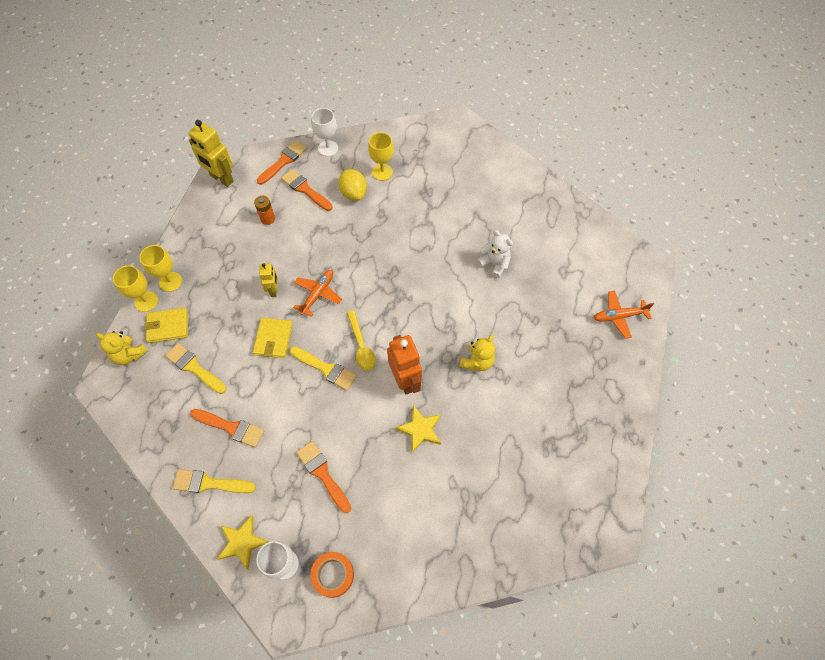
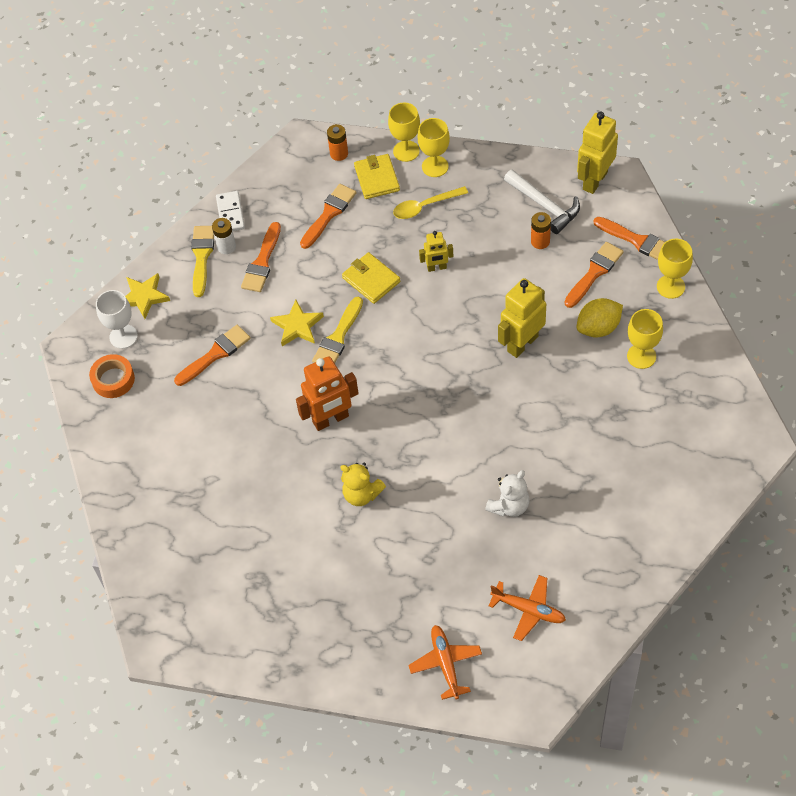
camera: 90 degrees right, 5 degrees down
(129, 355) = (339, 154): yellow teddy bear -> orange battery
(166, 454) = (230, 213): none -> white domino
(194, 367) = (329, 214): yellow brush -> orange brush
(204, 459) = (226, 247): none -> white battery
(235, 212) = (544, 205): none -> white hammer
(273, 339) = (371, 280): yellow wallet -> yellow wallet turned 45 degrees clockwise
(318, 294) = (437, 313): orange plane -> orange plane (529, 610)
(328, 148) = (670, 286): white goblet -> yellow goblet
(358, 240) = (522, 343): none -> yellow robot
(361, 346) = (371, 368): yellow spoon -> yellow spoon (424, 206)
(420, 430) = (270, 441): yellow star -> yellow star (297, 326)

